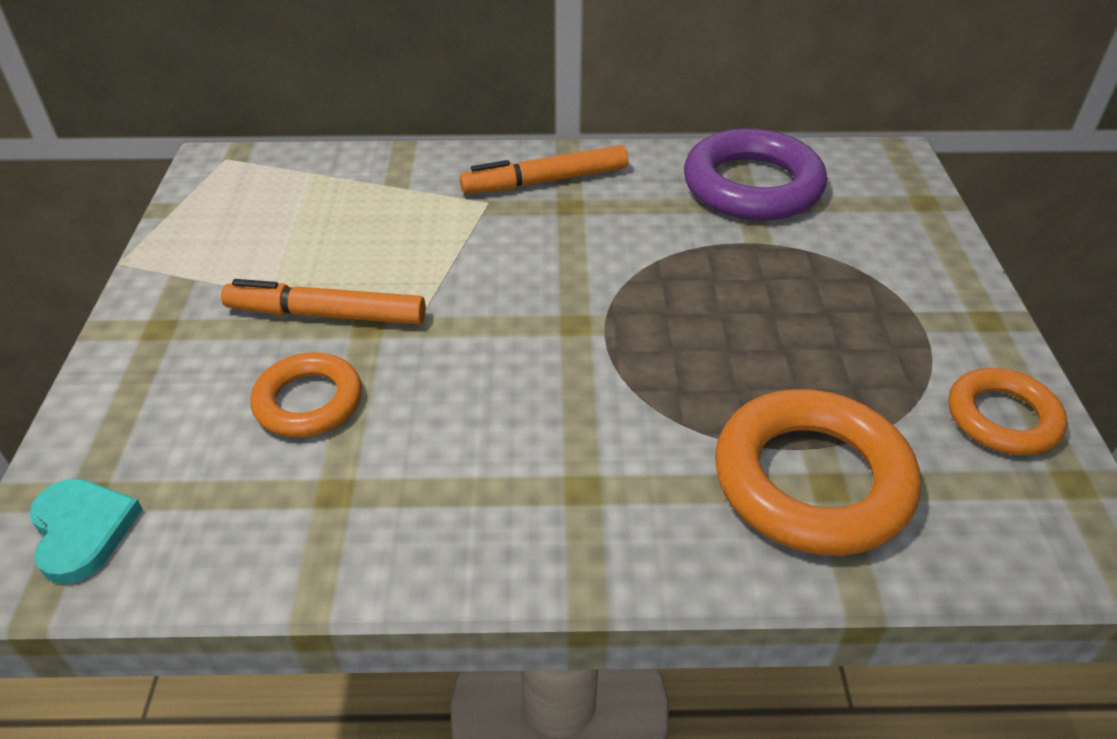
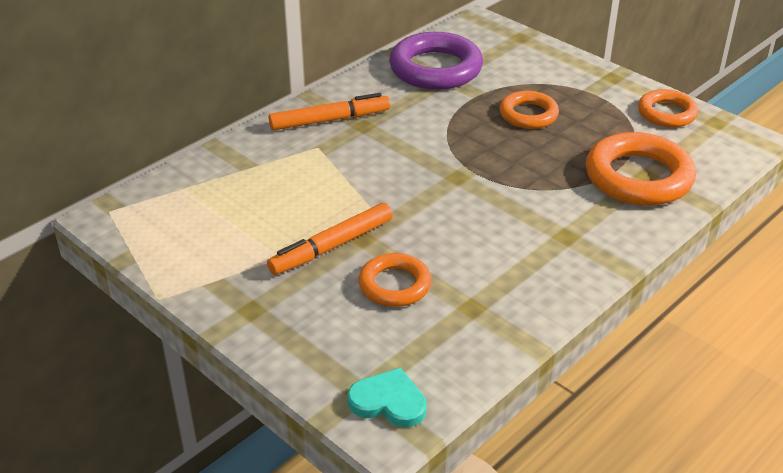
camera: 45 degrees left, 5 degrees down
(545, 181) = (330, 120): orange marker -> orange marker turned 135 degrees counterclockwise
(784, 301) = (528, 114): none -> orange ring

